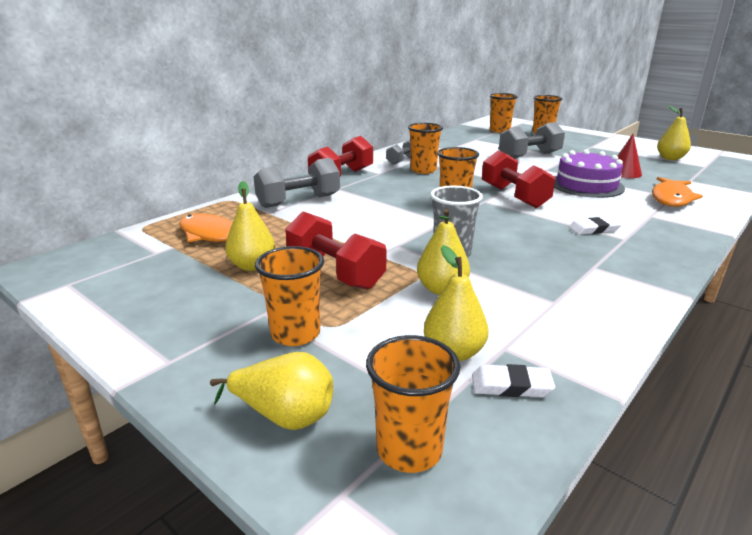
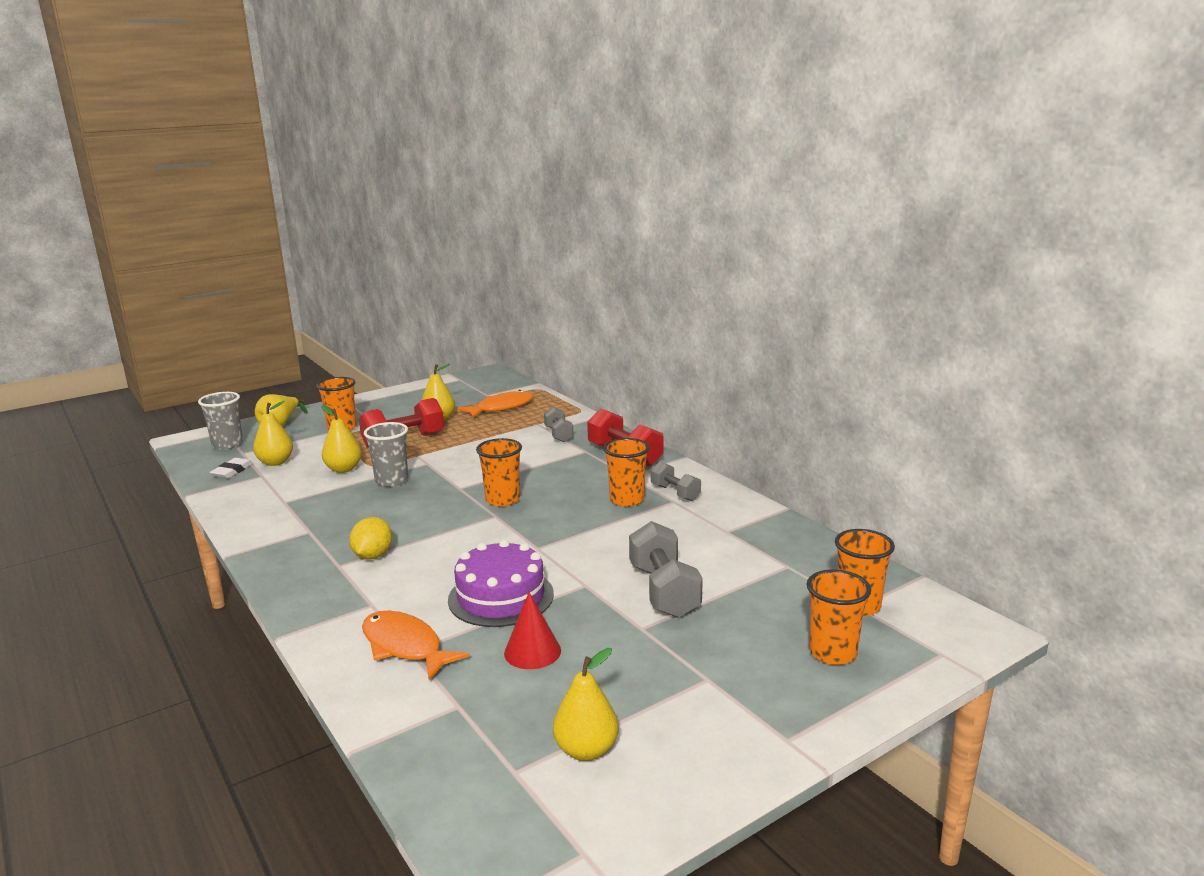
camera: 105 degrees right, 5 degrees down
(299, 201) = (559, 434): grey dumbbell -> grey dumbbell, size x0.60
(409, 450) = (227, 444): orange cup -> grey cup
(514, 196) = (496, 535): red dumbbell -> none
(594, 229) = (373, 556): white eraser -> yellow lemon

